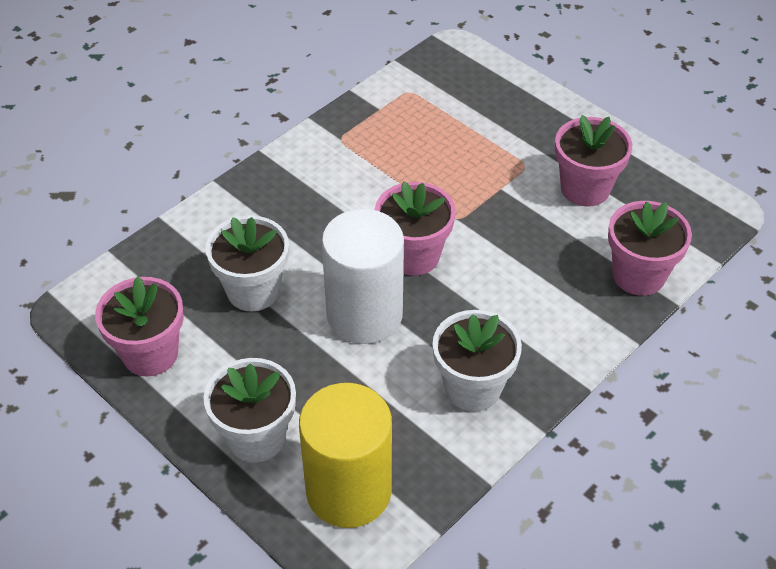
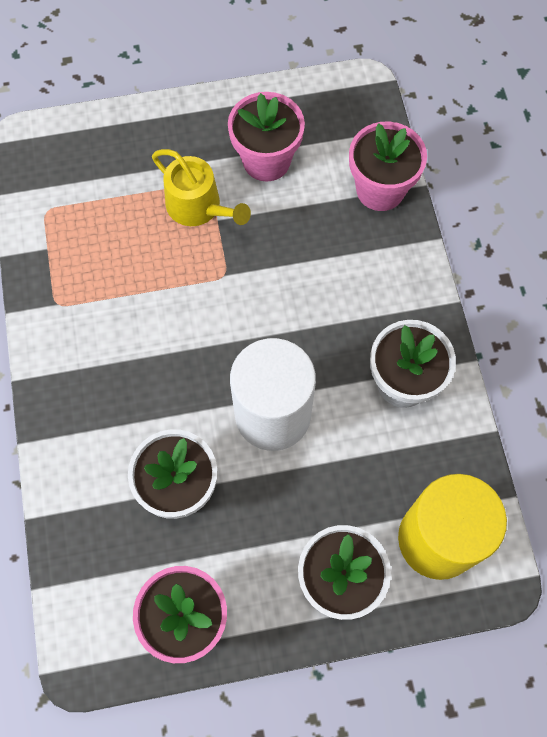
camera: 55 degrees left, 20 degrees up
(413, 256) = (239, 335): pink flower pot -> none
(500, 171) = (198, 207): none -> yellow watering can

